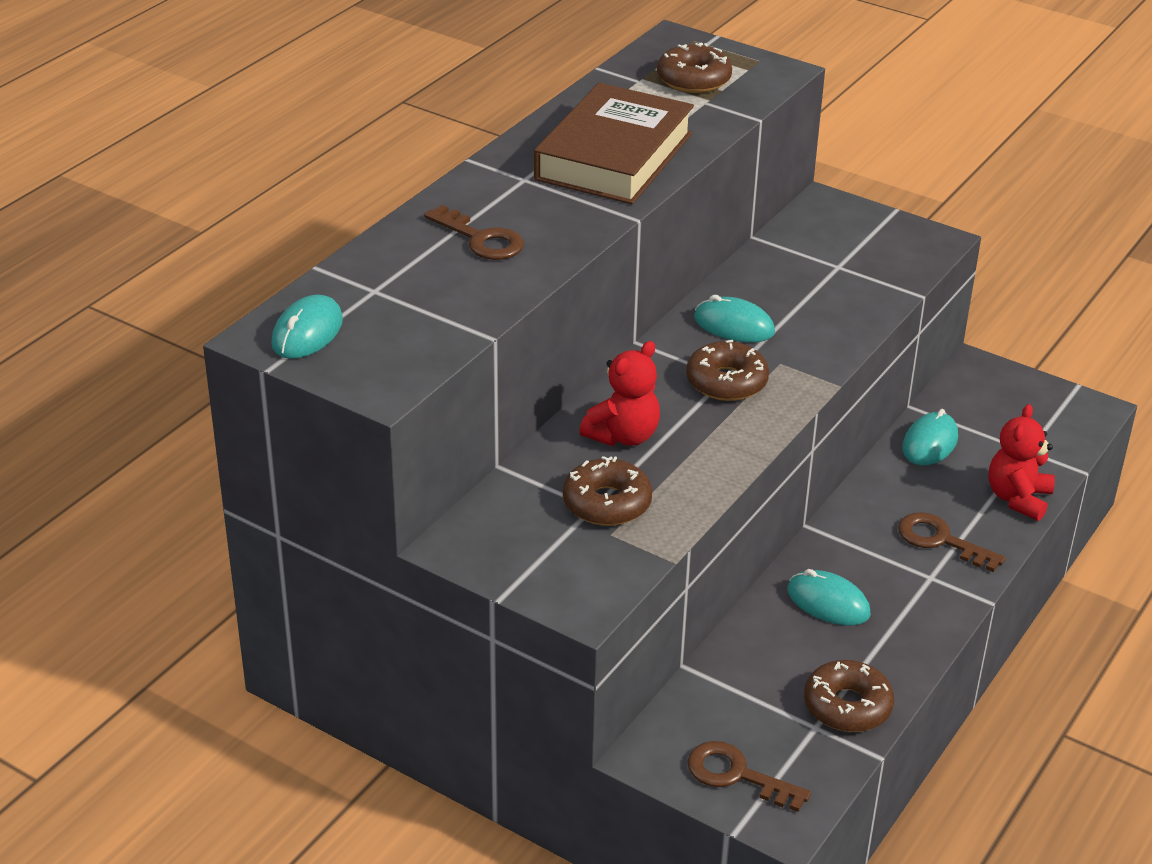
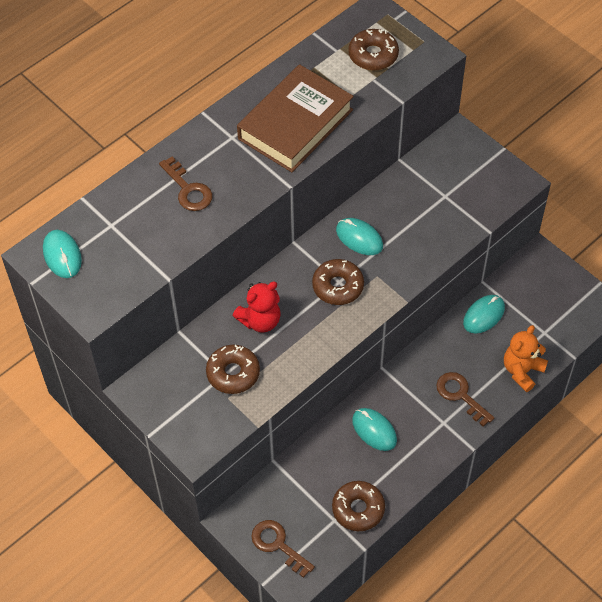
camera: 15 degrees right, 20 degrees up
(307, 332) = (62, 255): turquoise mouse -> turquoise mouse turned 60 degrees counterclockwise
(1018, 498) = (522, 371): red teddy bear -> orange teddy bear

